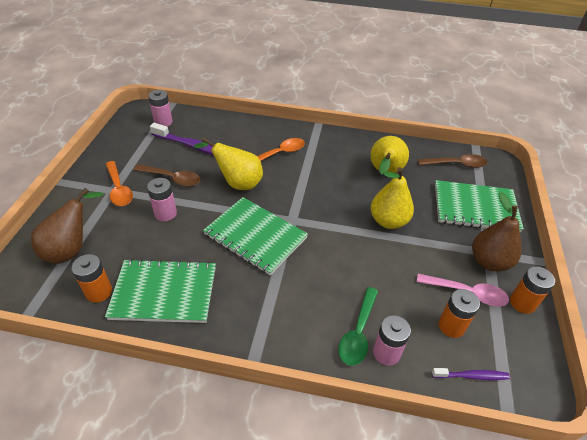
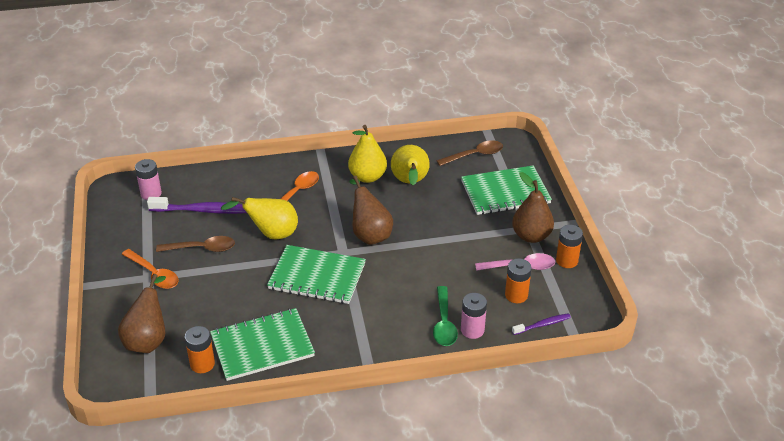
camera: 20 degrees left, 5 degrees down
(165, 213) = (218, 282): pink battery -> none
(325, 210) = (370, 234): none -> brown pear
(388, 221) = (432, 227): yellow pear -> yellow pear (367, 177)

